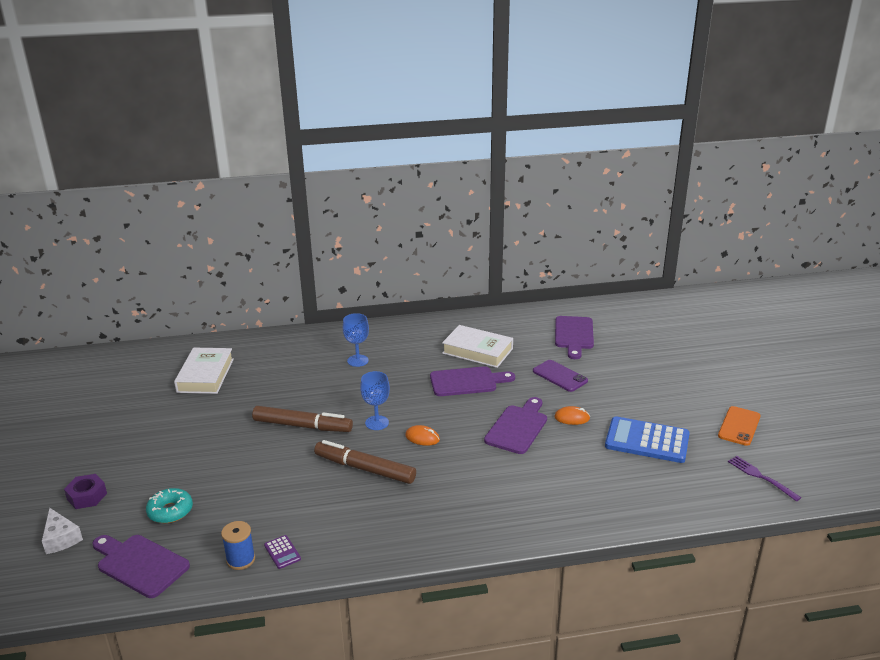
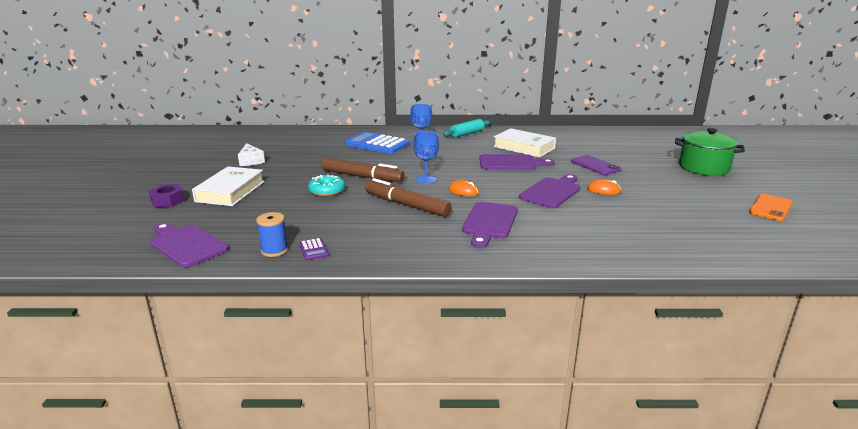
camera: 10 degrees right, 5 degrees down
(61, 538) = (132, 223): white cheese -> white cheese (251, 161)
(170, 511) = (230, 215): turquoise donut -> turquoise donut (327, 191)
(205, 375) = (296, 145): white book -> white book (230, 191)
(407, 331) = (467, 134): none -> turquoise rolling pin
(574, 335) = (610, 144): purple cutting board -> purple cutting board (489, 222)
(647, 441) = (676, 210): blue calculator -> blue calculator (377, 144)
(674, 367) = (703, 168): none -> green pot
(761, 477) = (797, 243): purple fork -> none

